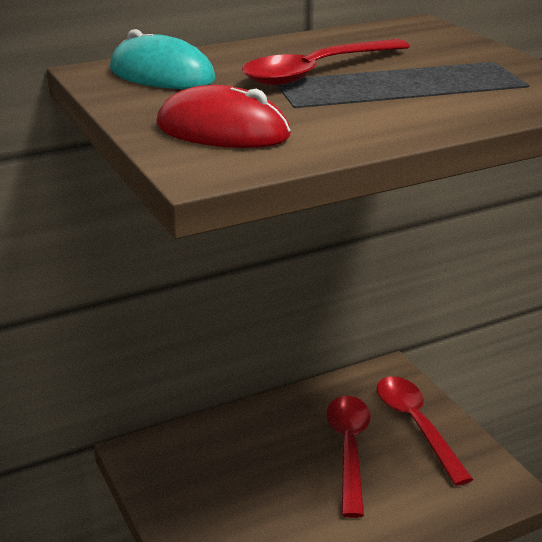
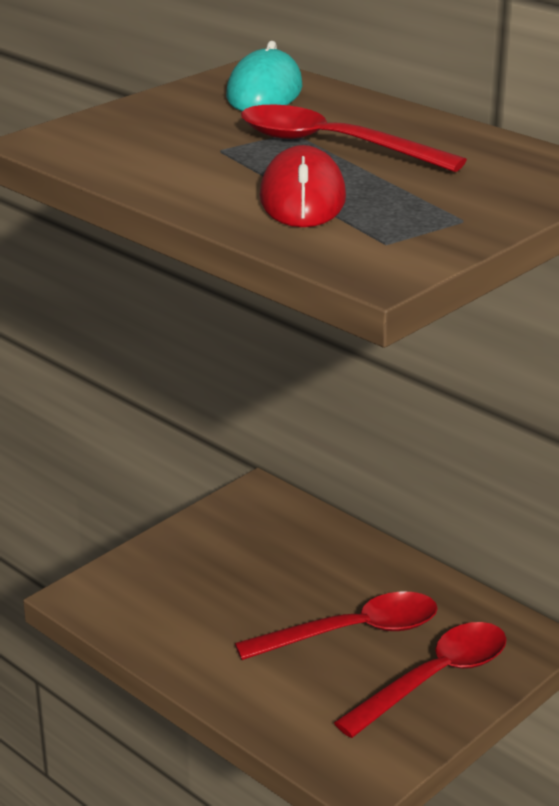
camera: 70 degrees right, 0 degrees up
(223, 131) = (132, 134): red mouse -> red mouse (303, 198)

